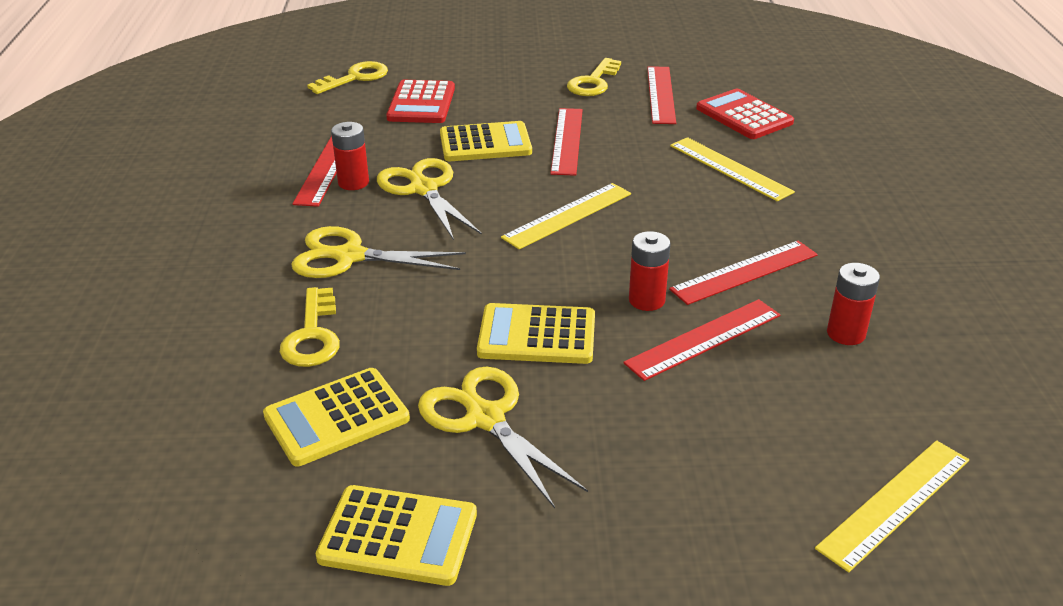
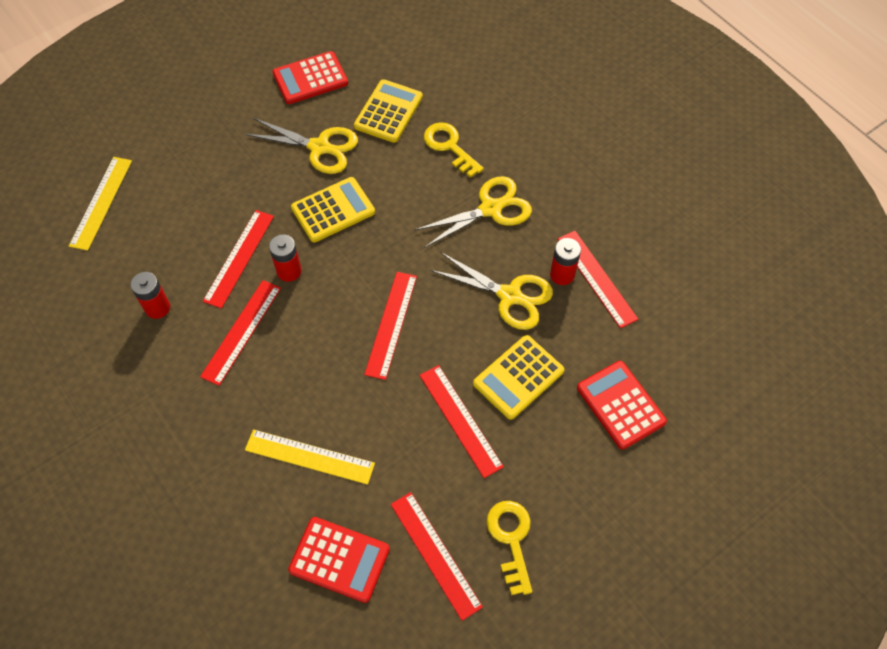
camera: 145 degrees right, 25 degrees up
(354, 78) = (715, 410): yellow key -> none
(398, 536) = (310, 78): yellow calculator -> red calculator
(568, 215) = (391, 324): yellow ruler -> red ruler

